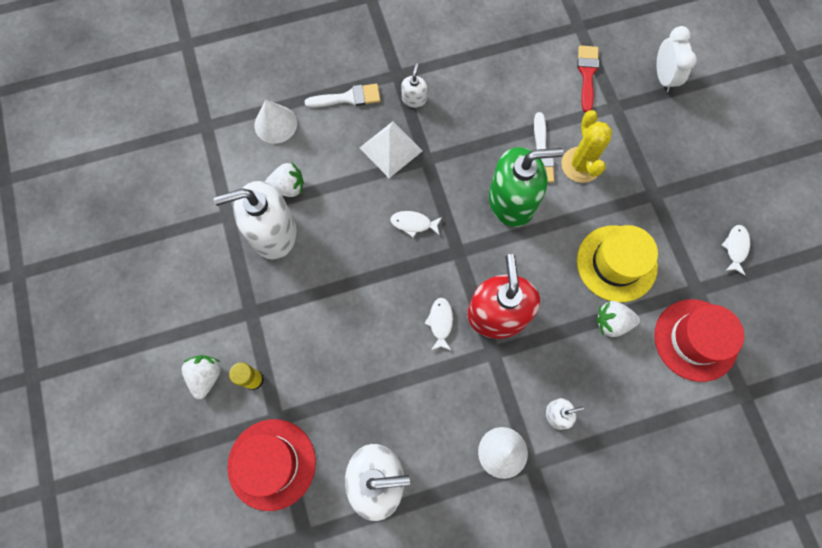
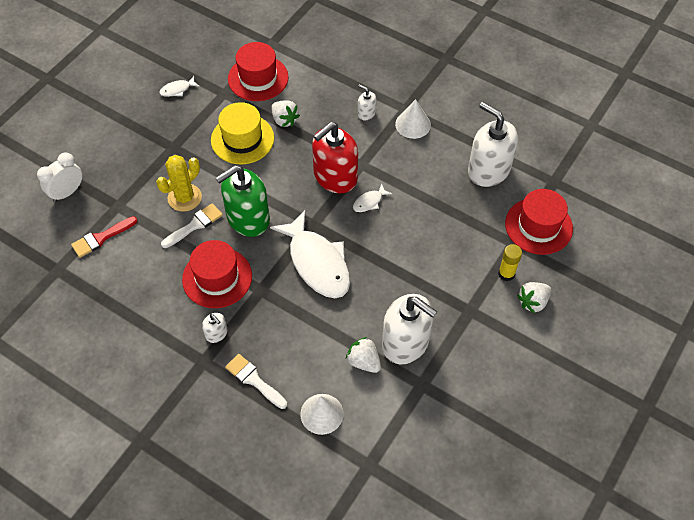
camera: 130 degrees left, 15 degrees down
(391, 149) = (272, 318): white pyramid -> none
(413, 224) = (317, 263): white fish -> white fish, size x2.41
(414, 99) = (216, 333): white soap dispenser -> white soap dispenser turned 105 degrees counterclockwise
(468, 134) = (217, 277): none -> red hat
(512, 201) = (248, 218): green soap dispenser -> green soap dispenser turned 75 degrees counterclockwise

